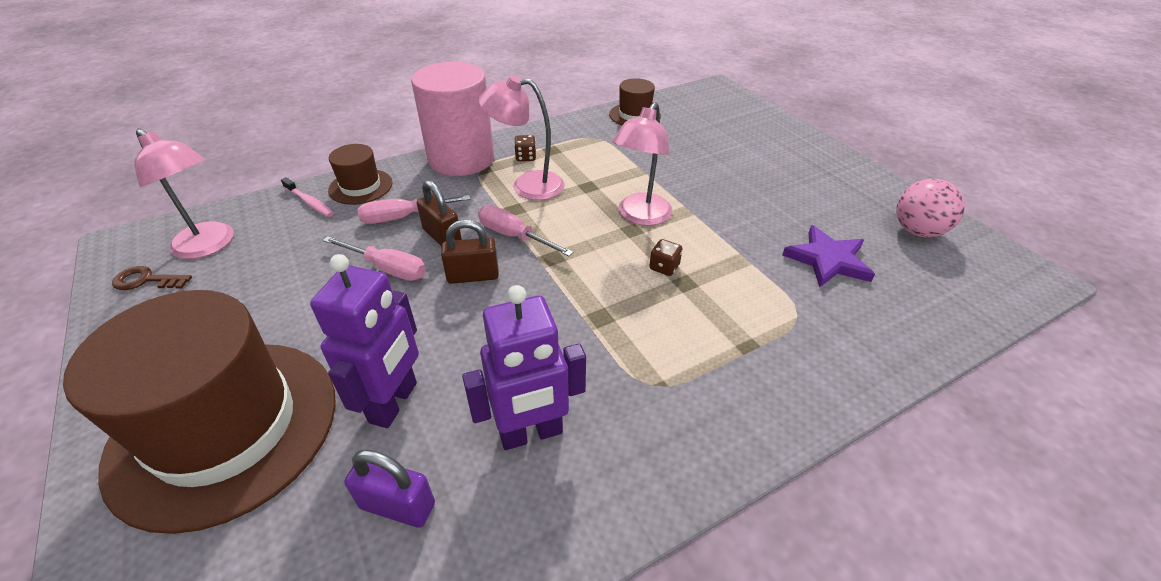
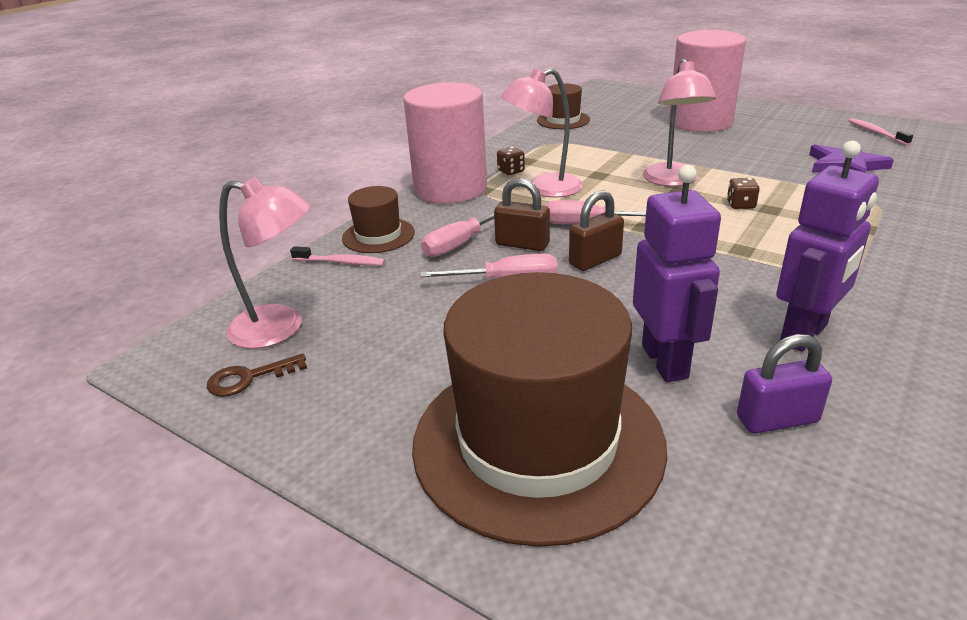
camera: 25 degrees left, 10 degrees down
(753, 157) = (700, 122): none -> pink cylinder
(917, 231) = (876, 133): pink ball -> pink toothbrush

